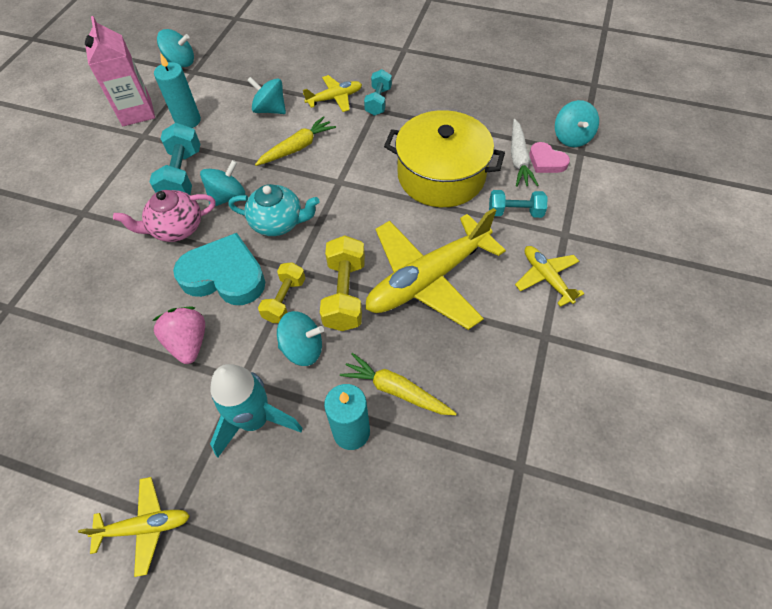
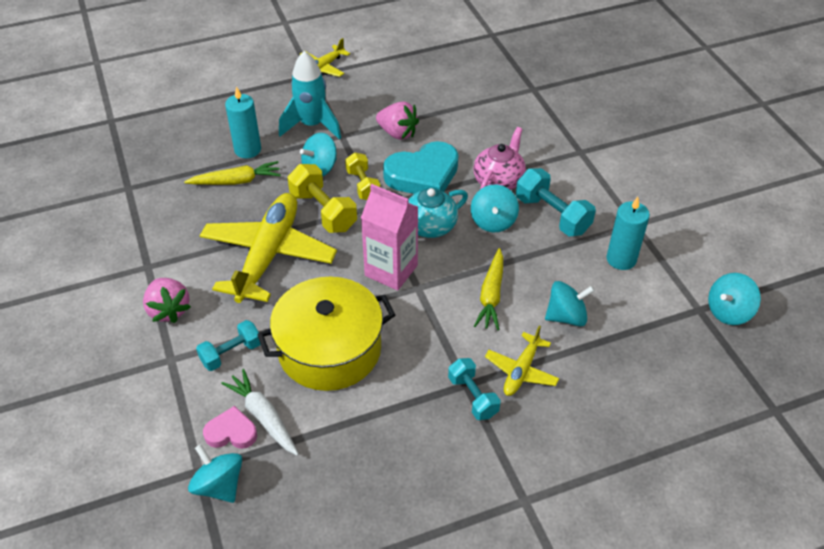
camera: 140 degrees right, 10 degrees down
(136, 112) = (676, 239): pink carton -> pink carton (391, 270)
(546, 277) = (169, 310): yellow plane -> pink strawberry

